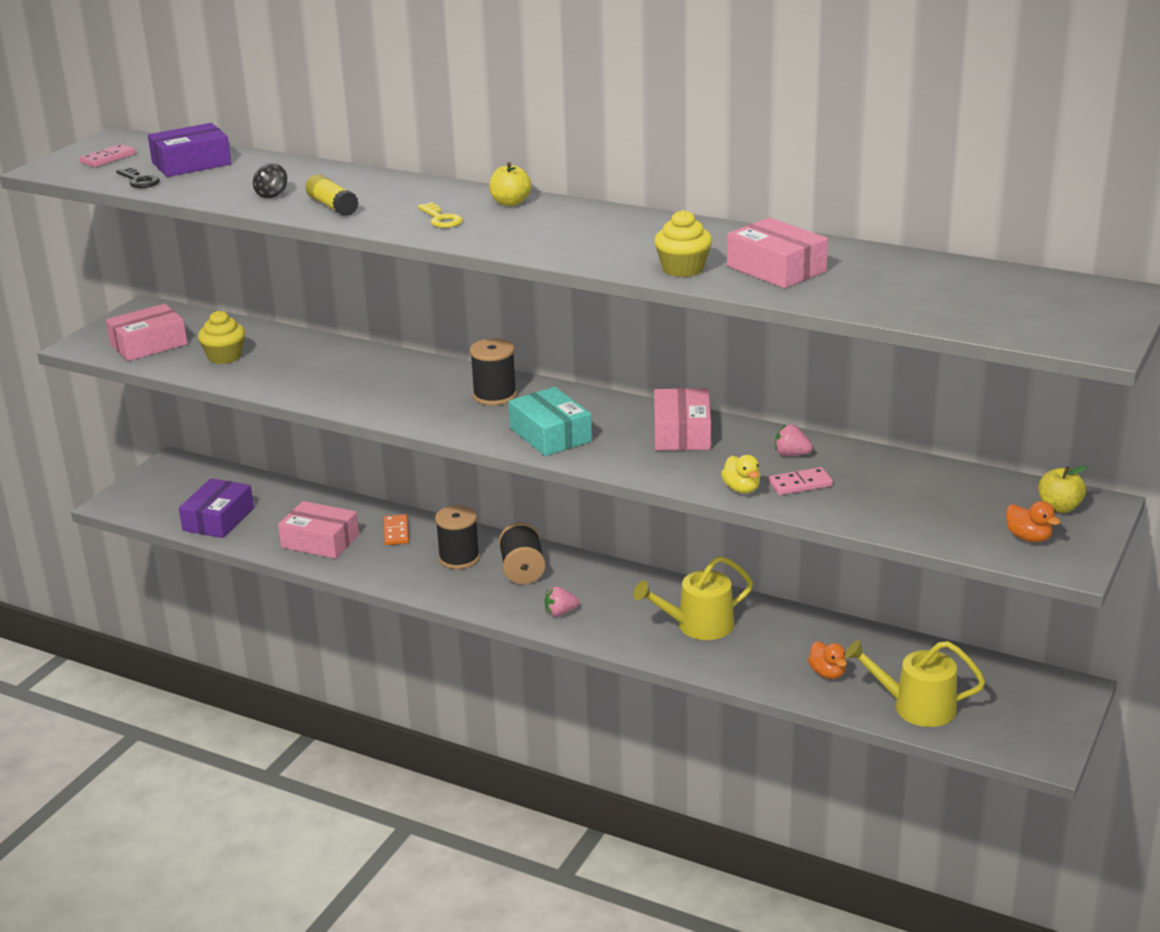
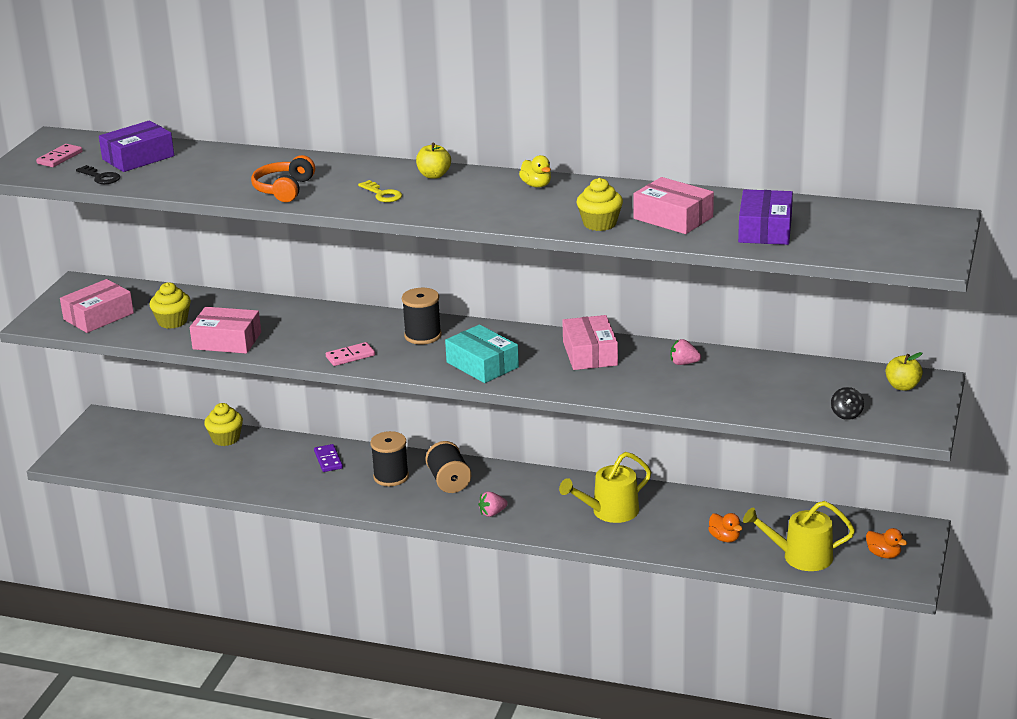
camera: 10 degrees left, 0 degrees up
(218, 519) = (165, 464): purple box -> purple box (765, 229)
(271, 194) = (225, 182): black spinning top -> black spinning top (846, 414)
(293, 497) = (225, 439): none -> yellow cupcake
(320, 541) = (264, 474): pink box -> pink box (227, 341)
(332, 206) = (284, 189): yellow glue stick -> orange headphones
(396, 532) = (328, 460): orange domino -> purple domino
(741, 489) = (653, 395): yellow duck -> yellow duck (536, 185)
(800, 484) = (698, 387): pink domino -> pink domino (350, 356)
(1028, 538) = (885, 412): orange duck -> orange duck (883, 554)

